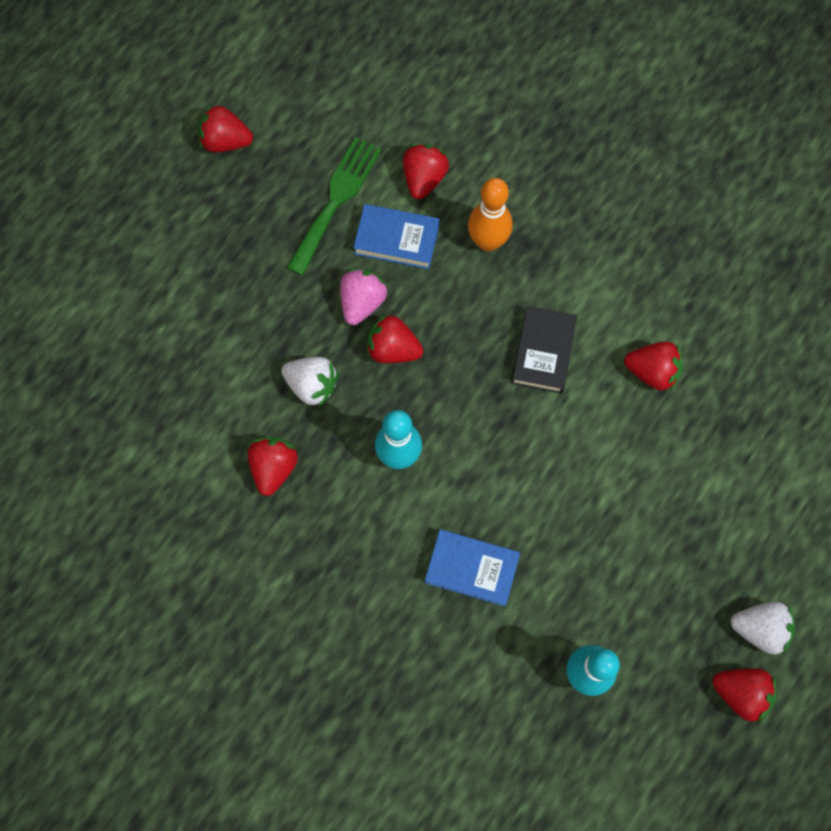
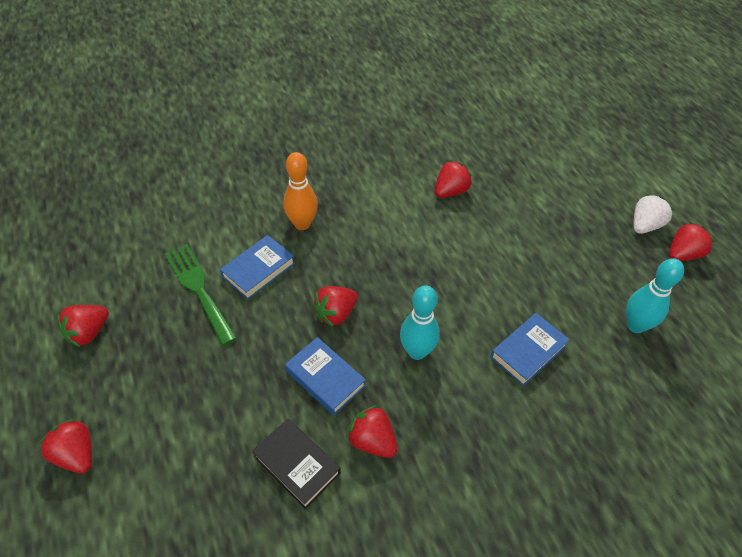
camera: 60 degrees left, 20 degrees down
(312, 385) = (325, 378): white strawberry -> blue book
(362, 302) = (287, 313): pink strawberry -> none
(424, 179) = (229, 233): red strawberry -> red strawberry (76, 454)
(543, 352) = (399, 235): black book -> black book (297, 465)

